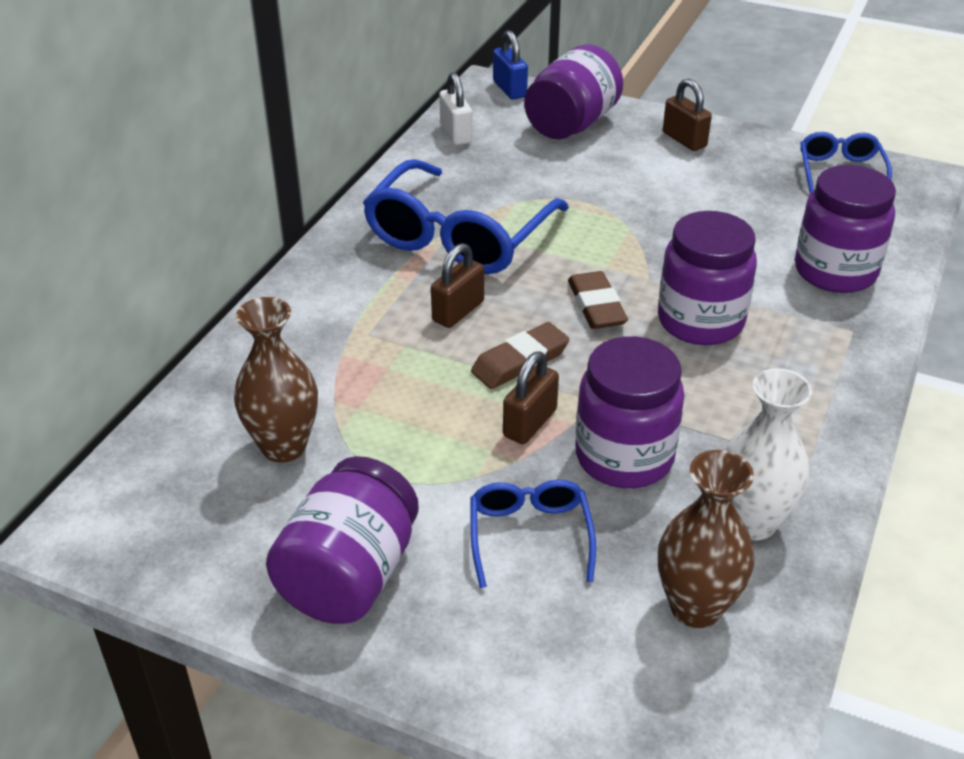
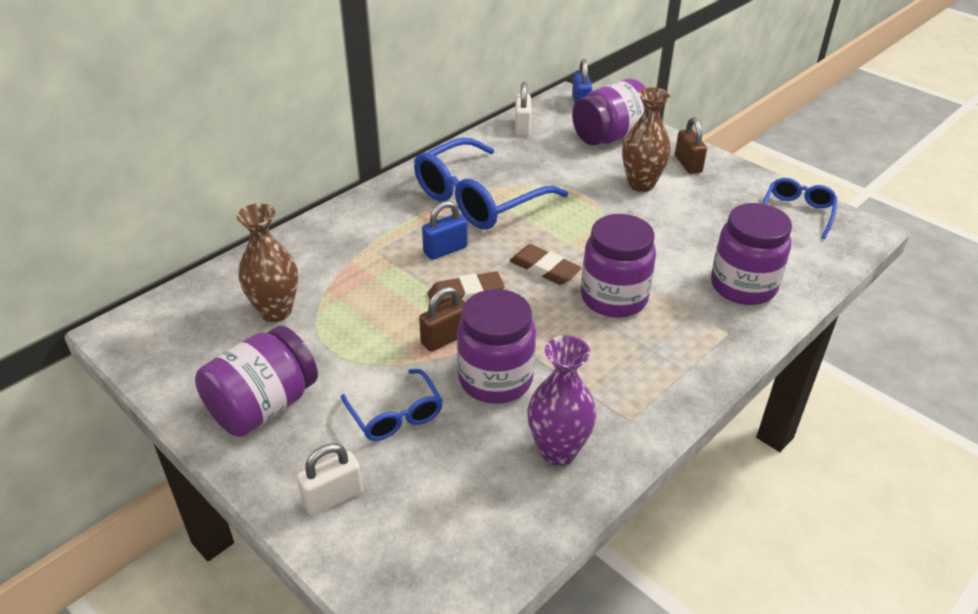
camera: 20 degrees right, 0 degrees up
(458, 311) = (445, 250): brown padlock -> blue padlock
(517, 663) = (333, 497): none -> white padlock
(529, 536) = (395, 415): blue glasses -> blue glasses turned 135 degrees clockwise
(596, 306) = (544, 269): brown eraser -> brown eraser turned 60 degrees counterclockwise
(695, 607) = (478, 498): brown vase -> brown vase (641, 184)
(752, 522) = (558, 451): white vase -> purple vase

